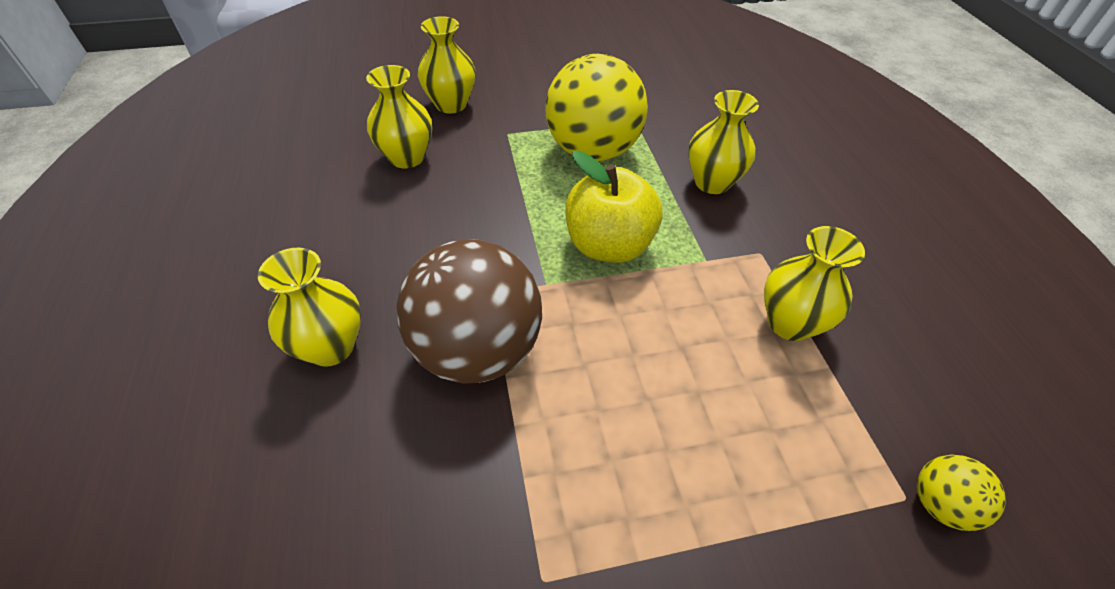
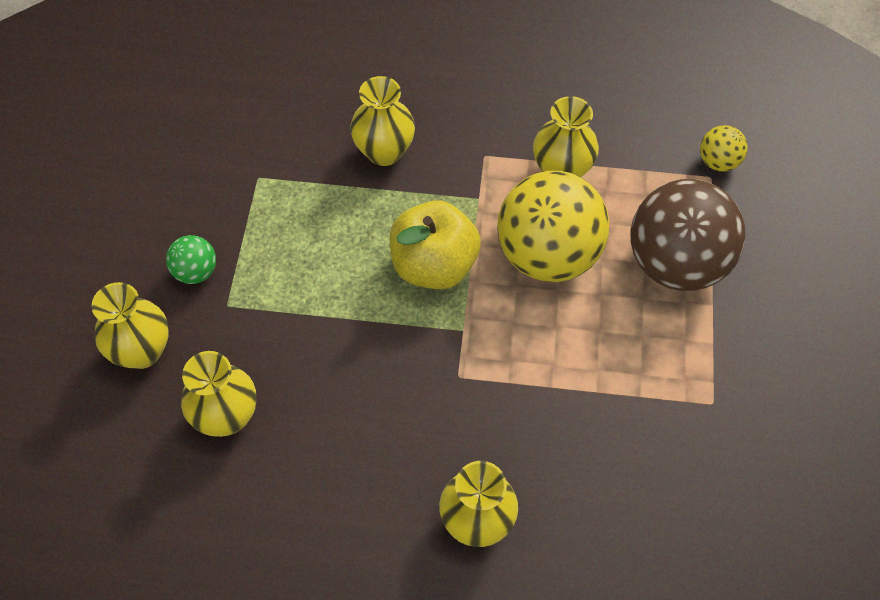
camera: 70 degrees left, 10 degrees up
(477, 350) = (517, 402): brown ball -> brown ball (676, 263)
(530, 111) = (196, 272): none -> green ball
(592, 151) = (294, 234): yellow ball -> yellow ball (548, 255)

